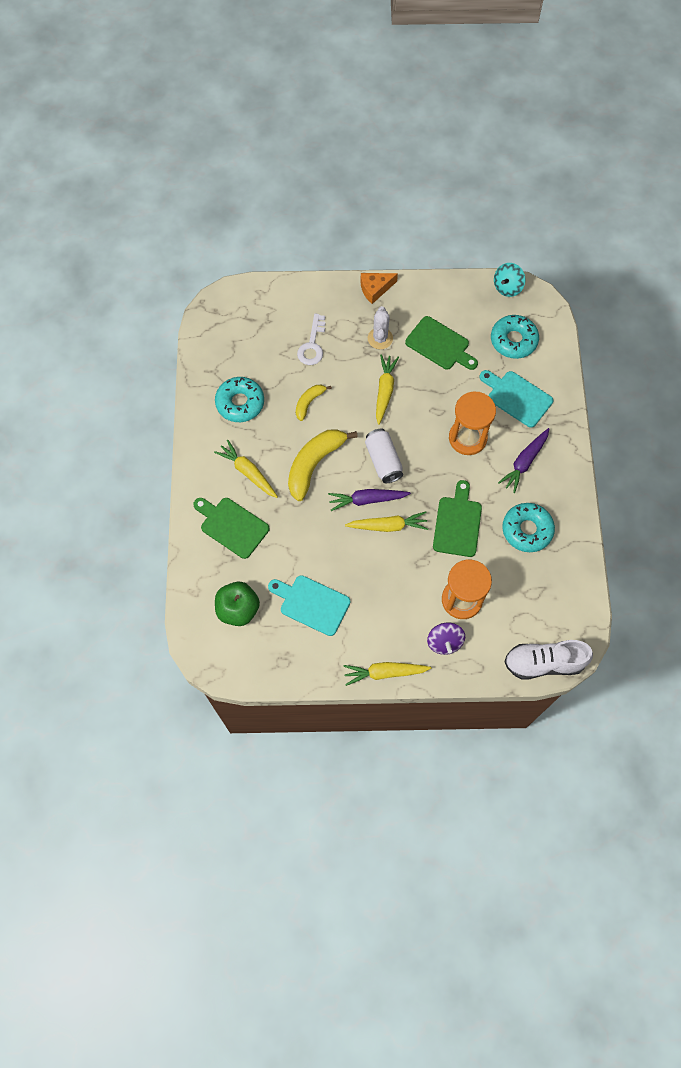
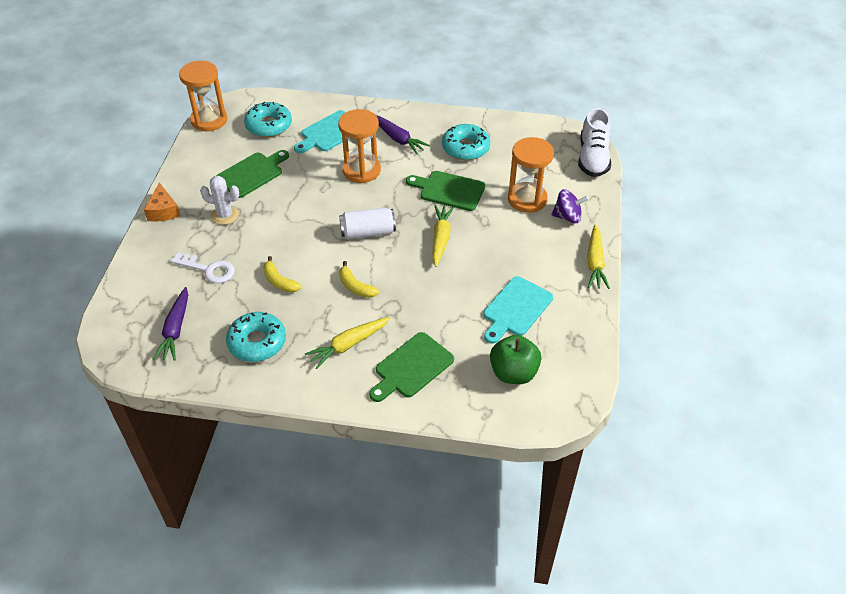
camera: 80 degrees left, 20 degrees down
(314, 464) = (355, 286): yellow banana -> yellow banana, size x0.53
(367, 500) = (408, 250): purple carrot -> purple carrot (175, 330)
(384, 391) = (288, 220): yellow carrot -> none
(507, 287) = (209, 120): turquoise spinning top -> orange hourglass

